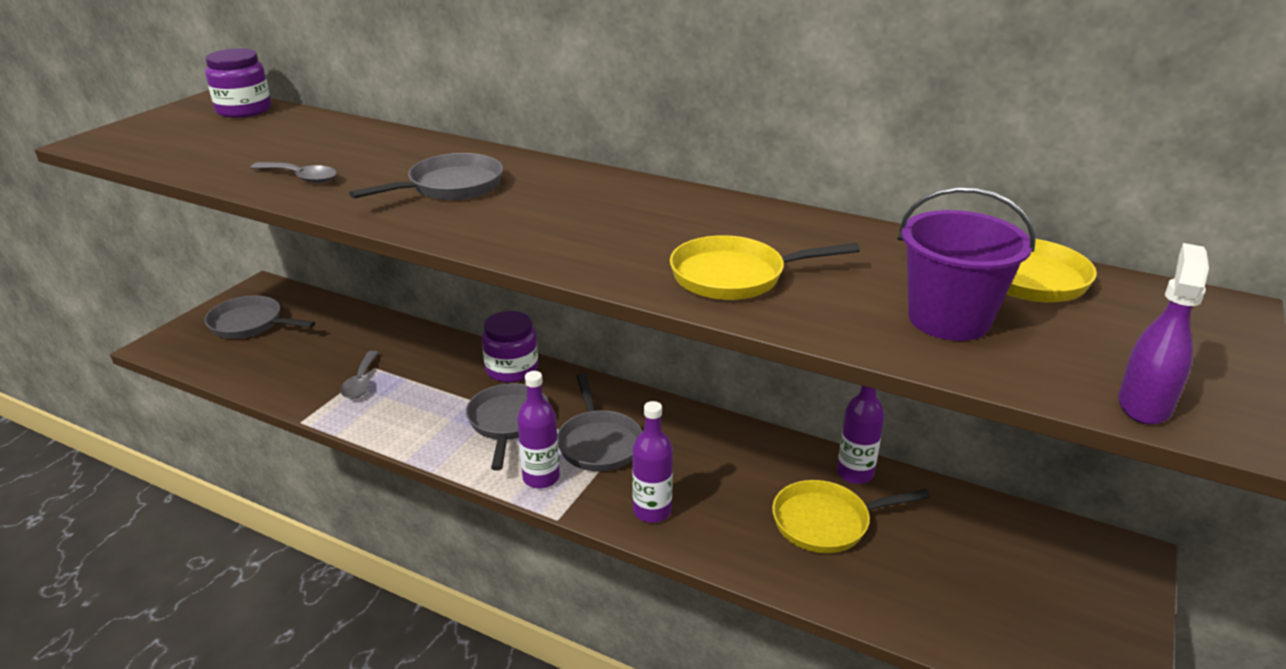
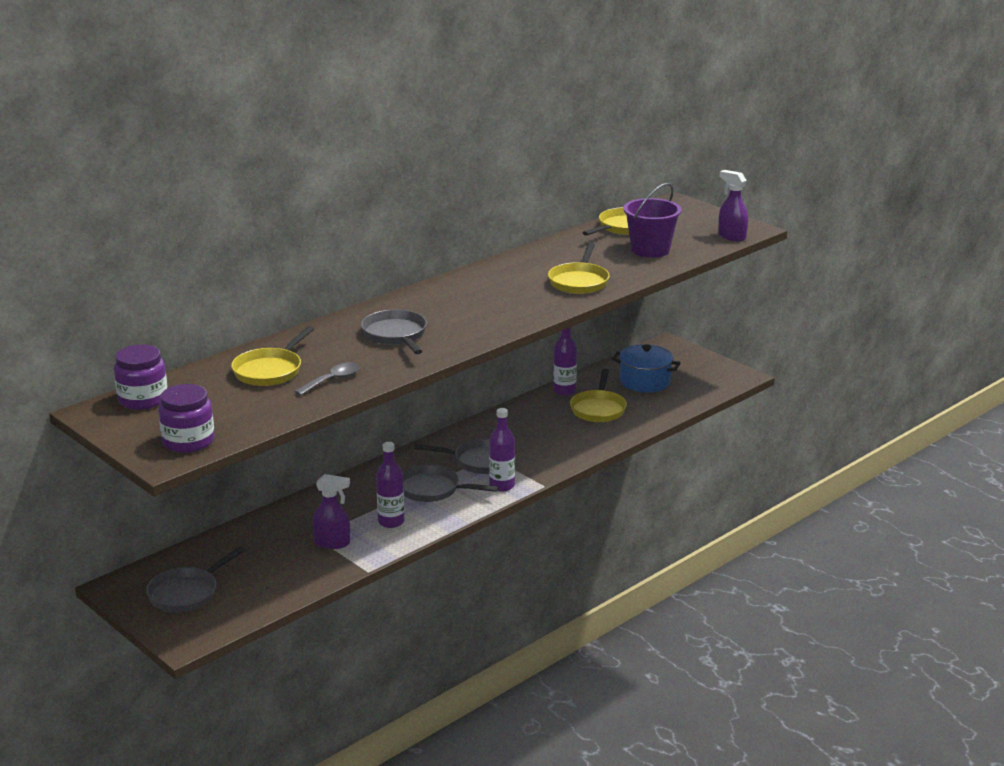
camera: 70 degrees left, 5 degrees down
(324, 145) = (270, 370): none -> yellow pan
(361, 382) = (332, 543): grey spoon -> purple spray bottle
(512, 369) = (366, 480): purple jar -> purple jar (188, 441)
(652, 511) = (557, 456): purple bottle -> purple bottle (391, 522)
(964, 557) = (645, 382): none -> blue pot

